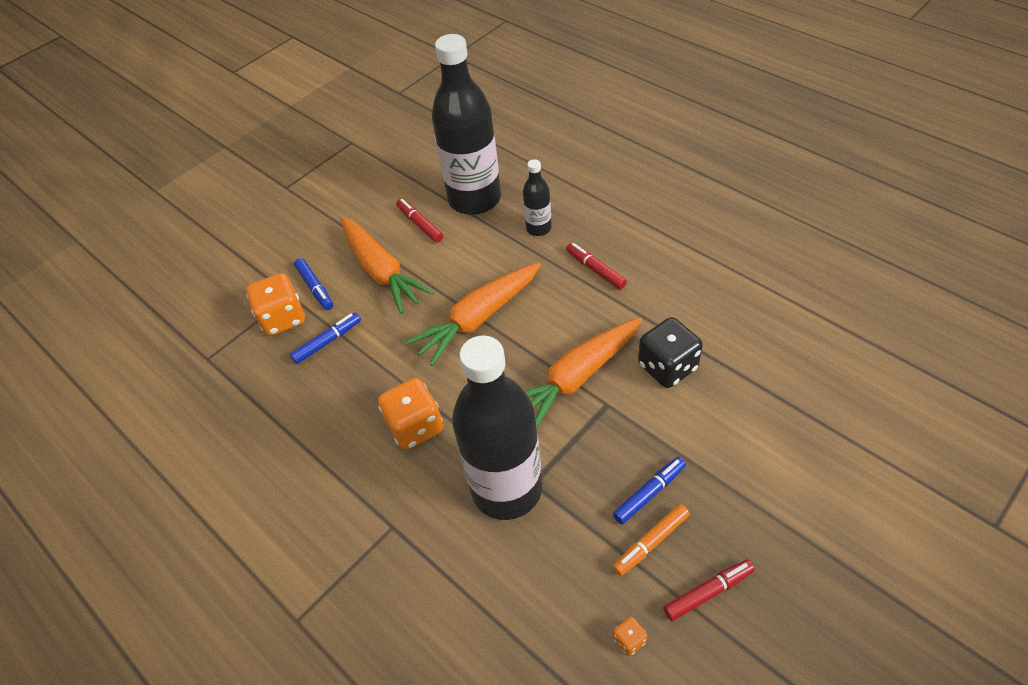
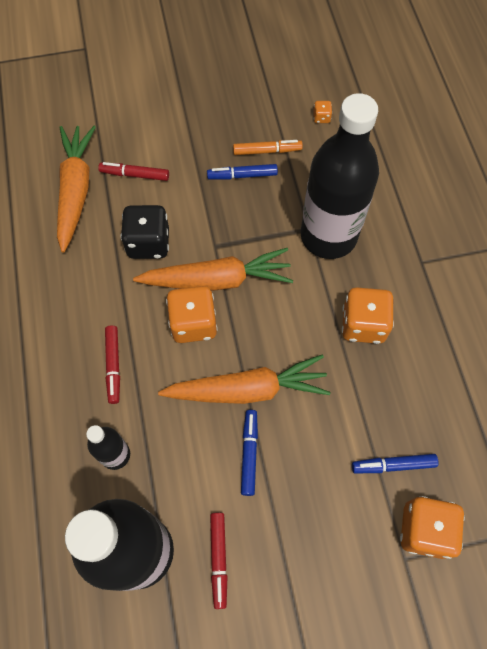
camera: 150 degrees left, 15 degrees up
(315, 288) = (374, 549): blue marker -> blue marker (249, 453)
(382, 272) = (297, 518): orange carrot -> orange carrot (76, 190)
(563, 333) = (193, 323): none -> orange dice
(708, 592) = (260, 111): red marker -> red marker (135, 175)

